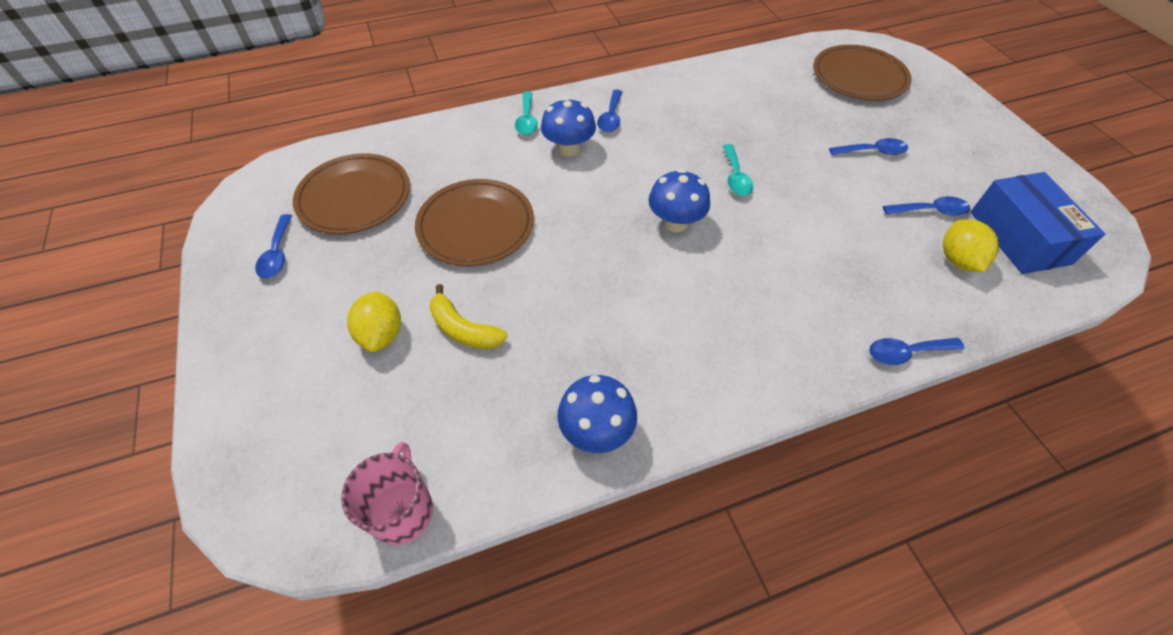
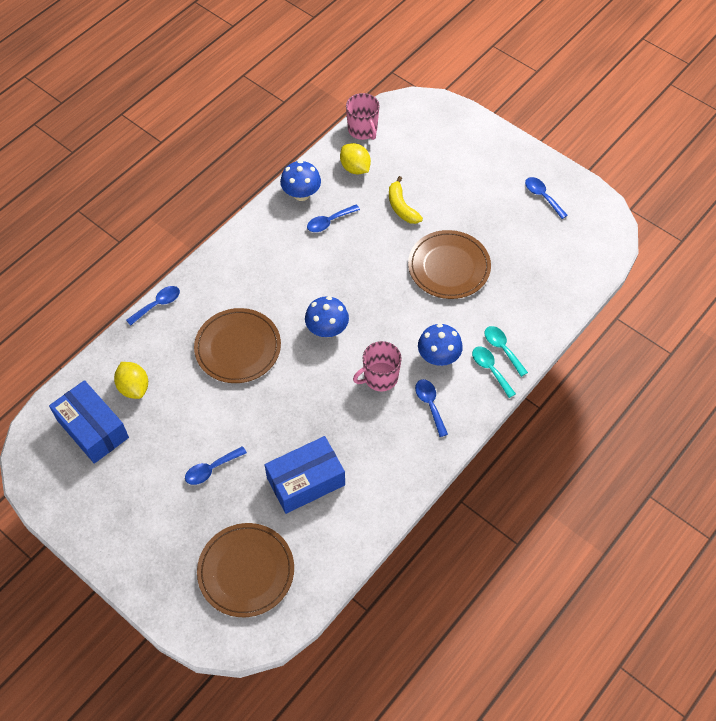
camera: 150 degrees right, 5 degrees up
(354, 197) = (541, 249): brown plate -> brown plate (238, 348)
(382, 334) = (440, 186): yellow lemon -> yellow lemon (355, 168)
(464, 329) = (401, 207): yellow banana -> yellow banana turned 120 degrees counterclockwise
(645, 156) = (380, 377): none -> pink mug
(735, 177) = (305, 389): turquoise spoon -> turquoise spoon (502, 348)
(774, 110) = (306, 481): none -> blue box
(931, 211) = (157, 425): blue spoon -> blue spoon (329, 222)

